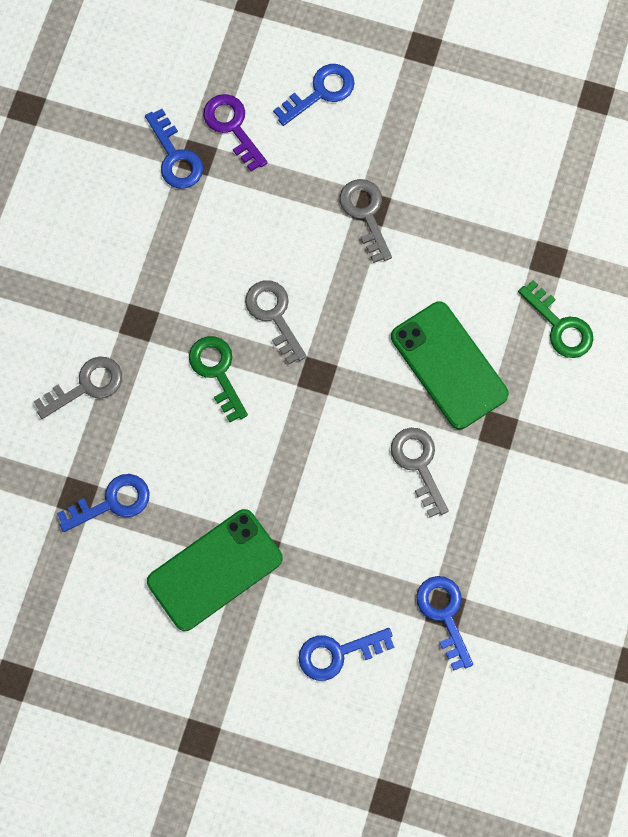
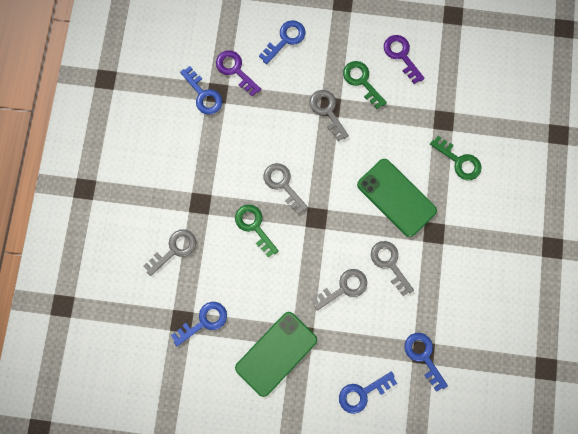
camera: 10 degrees left, 5 degrees up
(339, 489) = (344, 288): none -> grey key
(429, 177) = (362, 81): none -> green key
(500, 147) = (401, 56): none -> purple key

